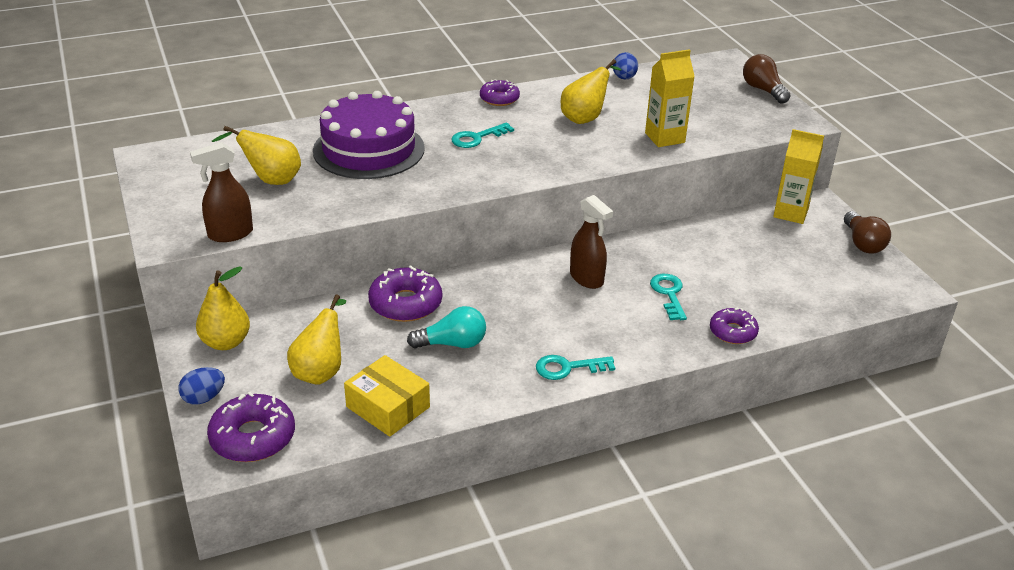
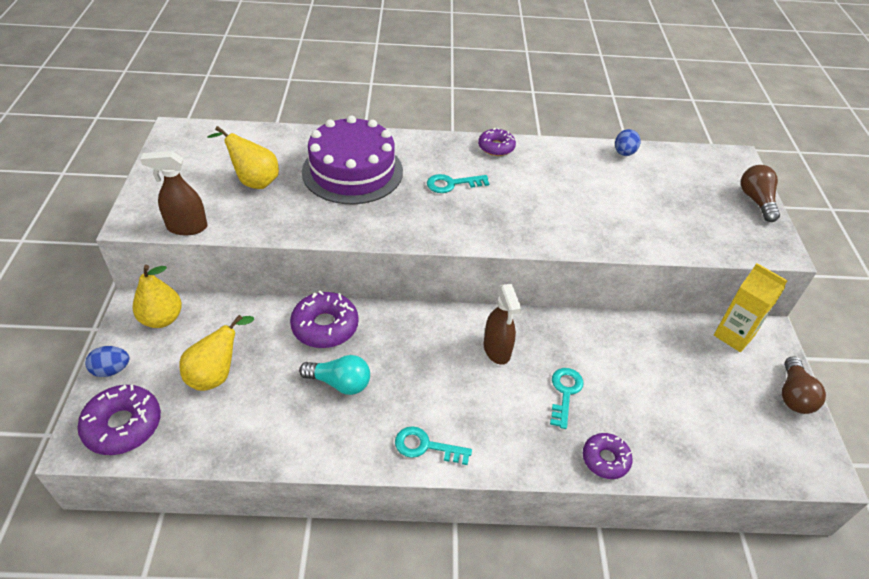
camera: 20 degrees right, 10 degrees up
(388, 407) = (247, 433): yellow box -> none
(585, 118) = (563, 188): yellow pear -> none
(664, 138) = (627, 230): yellow carton -> none

